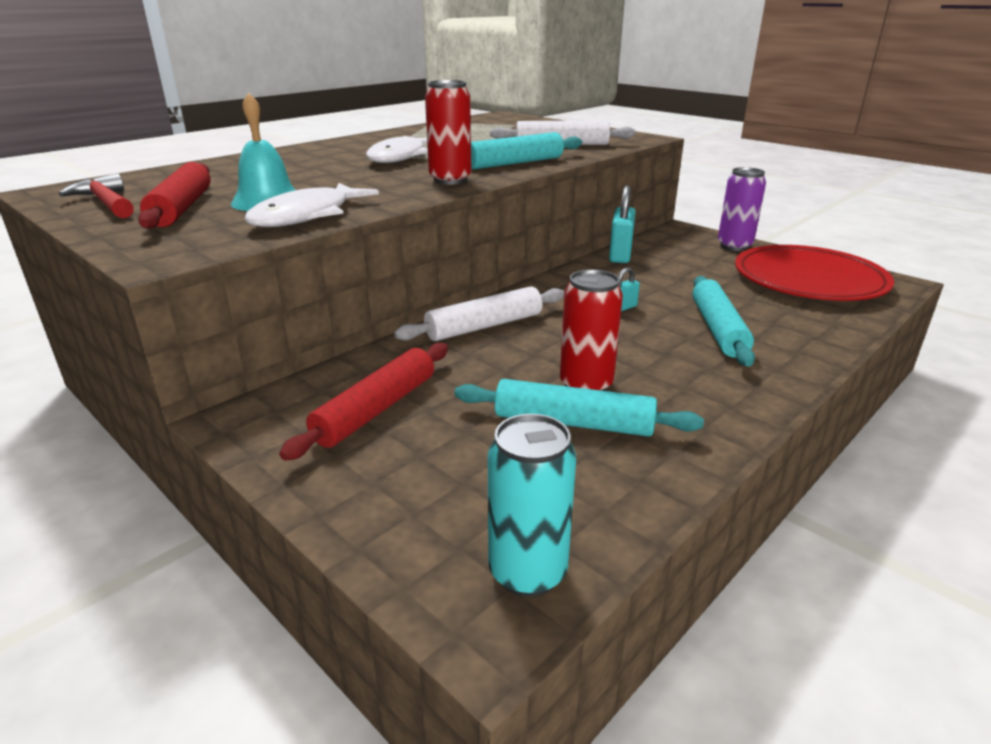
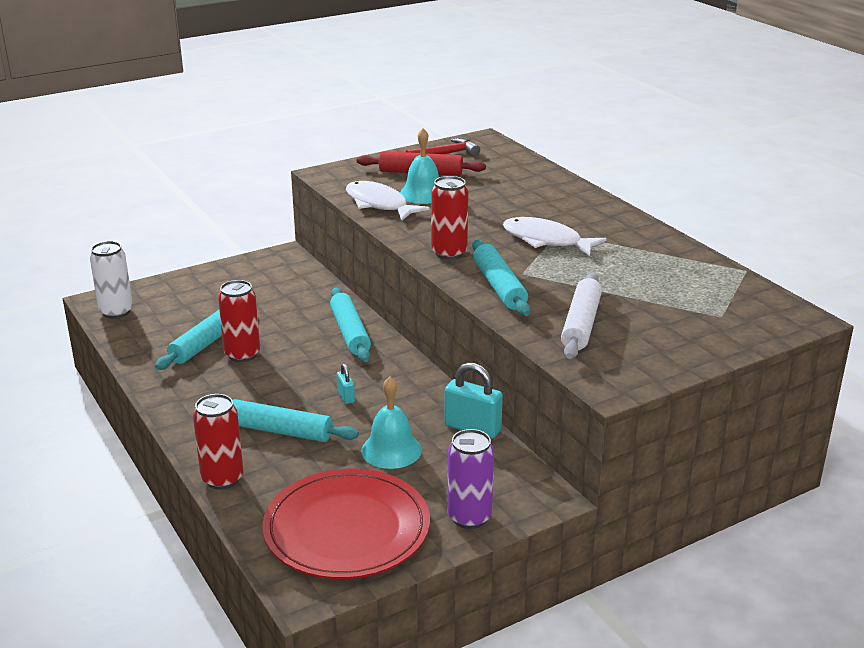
camera: 105 degrees right, 0 degrees up
(376, 409) = (266, 289): red rolling pin -> none
(484, 326) = (350, 332): white rolling pin -> turquoise rolling pin
(527, 572) = (116, 312): turquoise can -> white can
(686, 278) = (391, 450): none -> turquoise bell
(829, 341) = (222, 479): none -> red can

